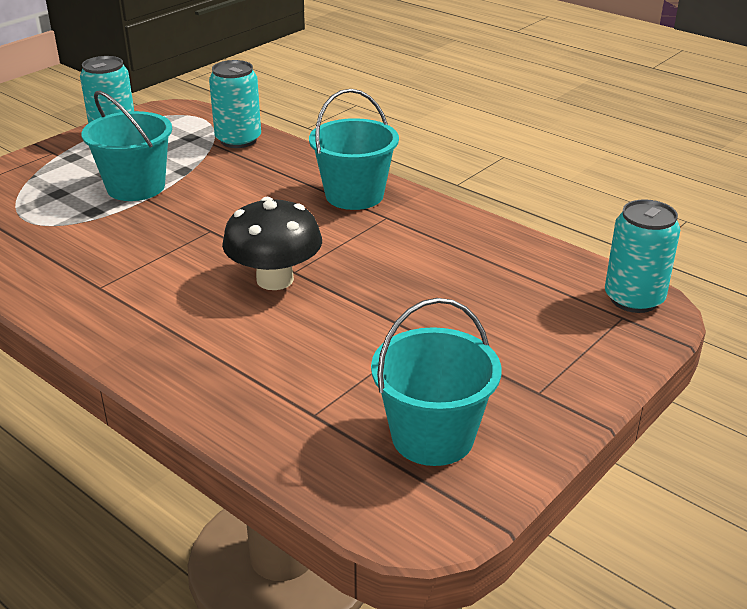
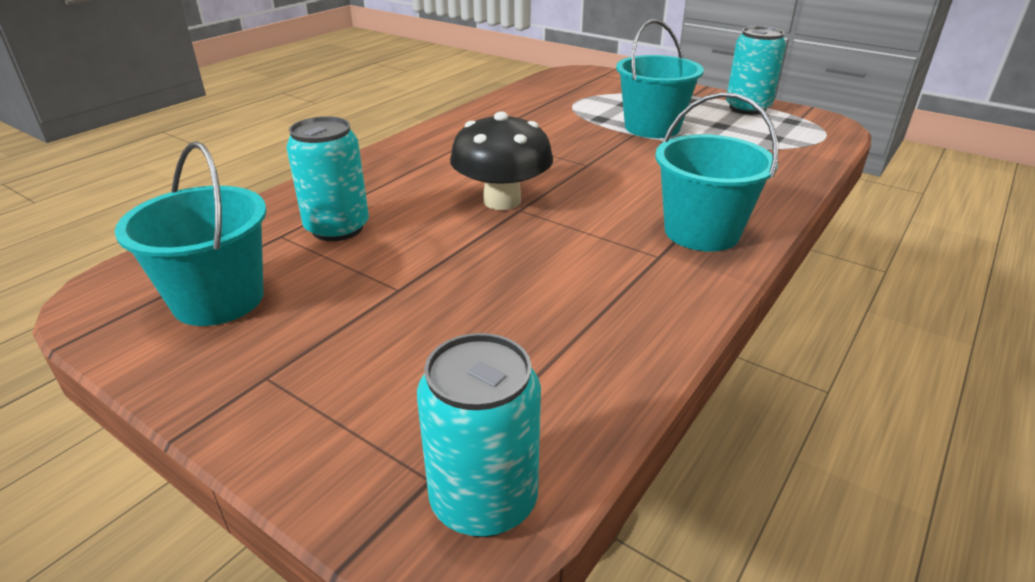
camera: 85 degrees right, 0 degrees up
(238, 140) = (788, 159): turquoise can -> turquoise can (337, 228)

